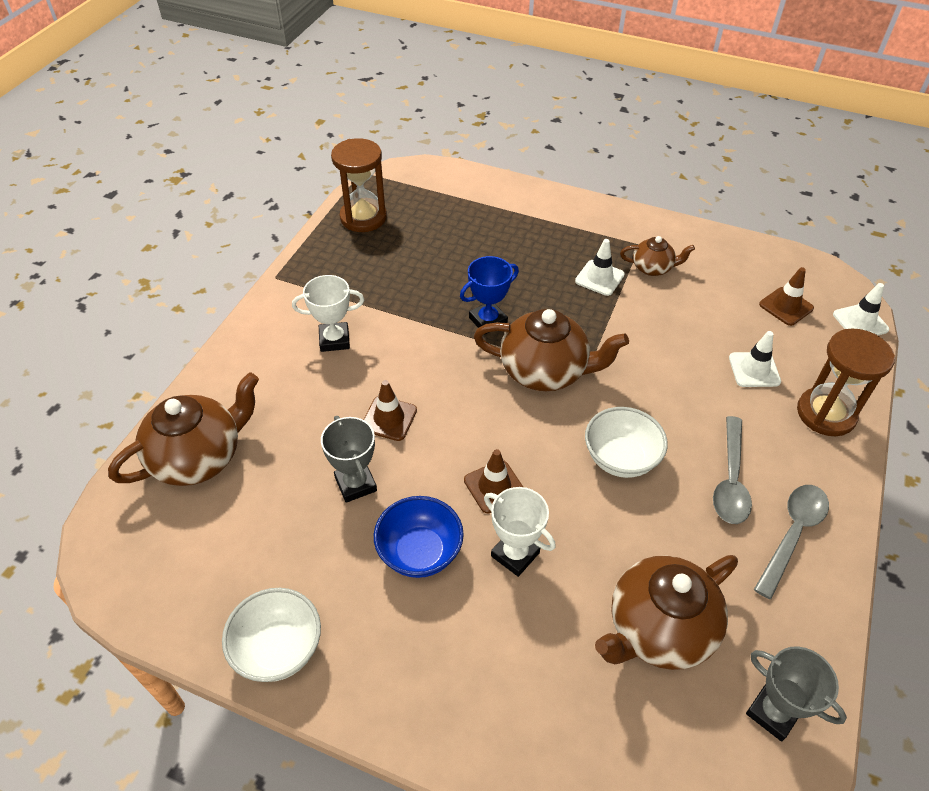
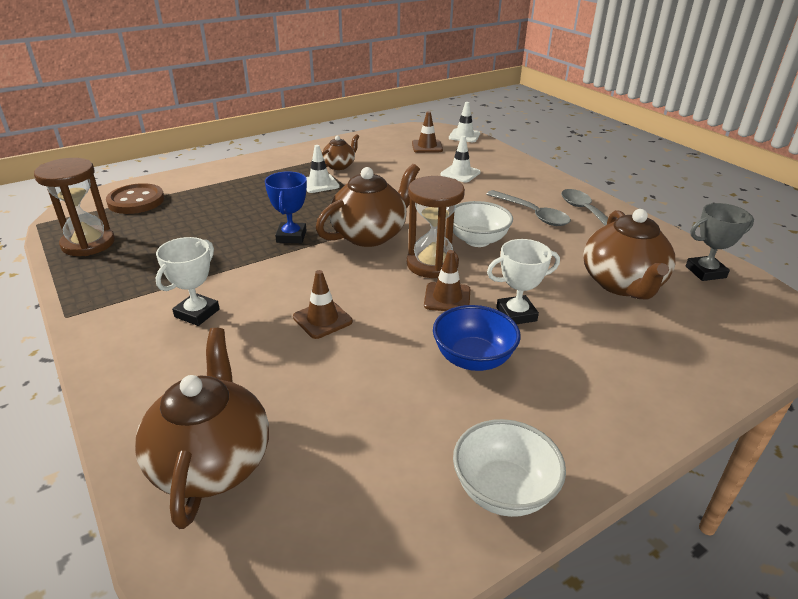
camera: 55 degrees left, 15 degrees down
(355, 484) = (369, 365): grey trophy -> none
(444, 193) = (136, 201): none -> brown button
(826, 414) = (515, 170): brown hourglass -> brown hourglass (432, 264)

